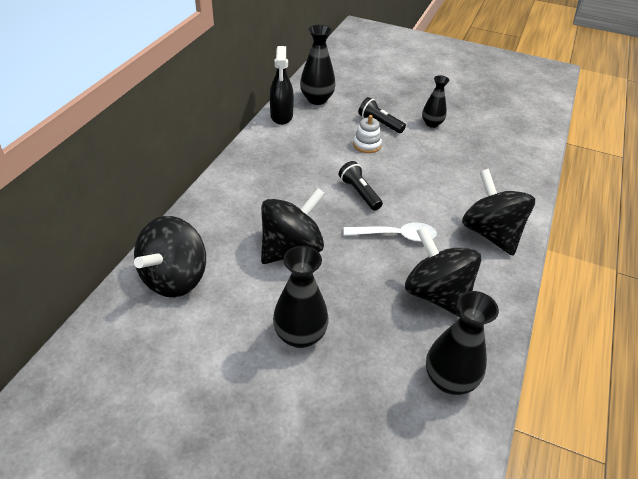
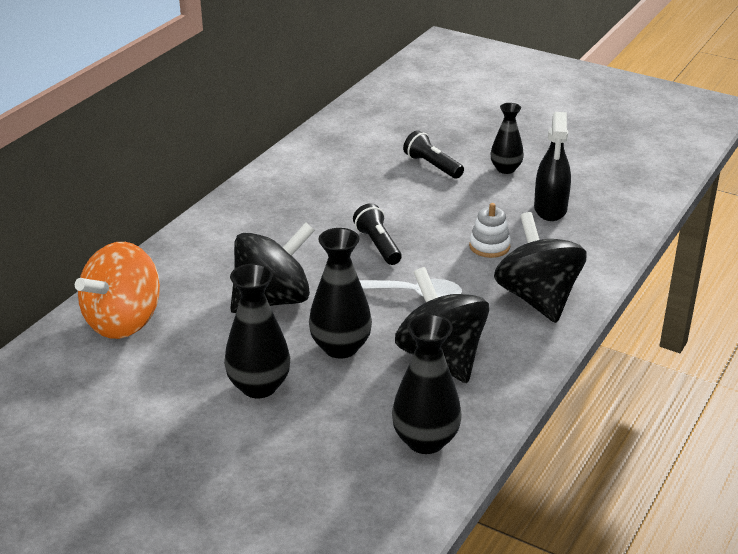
camera: 10 degrees right, 10 degrees down
(175, 278) = (124, 321): black spinning top -> orange spinning top
(281, 116) = (300, 152): black spray bottle -> black spray bottle (550, 209)
(317, 99) = (354, 134): black vase -> black vase (340, 347)
(367, 145) = (406, 191): white stacking toy -> white stacking toy (489, 246)

